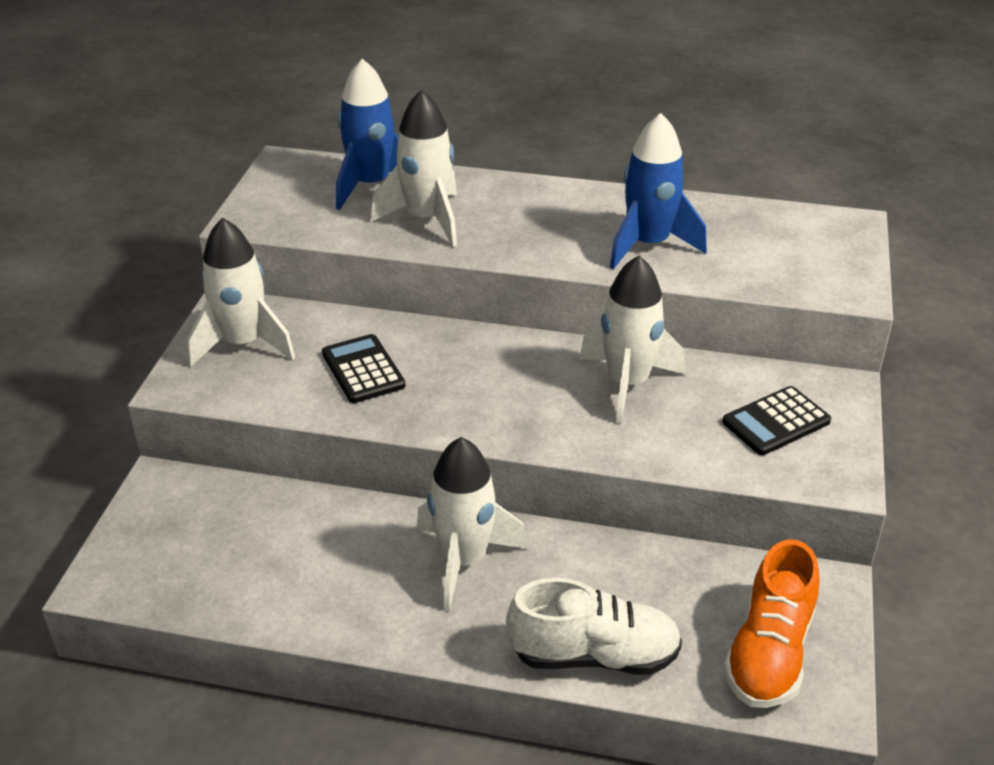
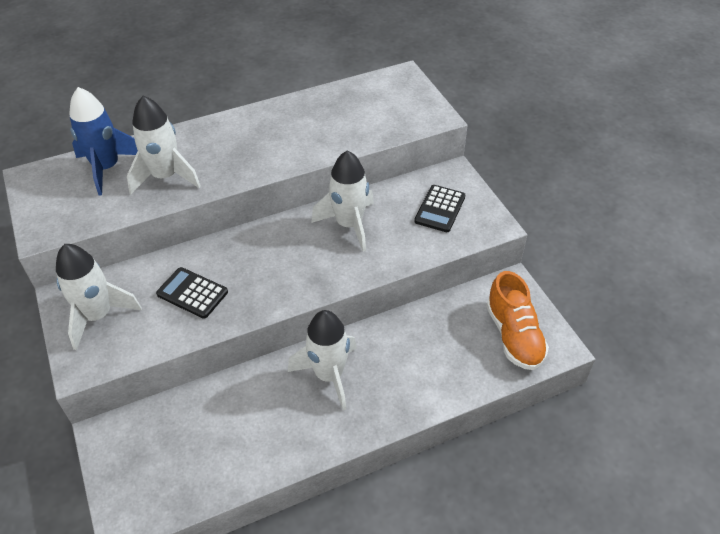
camera: 35 degrees left, 10 degrees up
(594, 655) = (438, 387): white shoe -> none
(648, 245) = (311, 135): blue rocket -> none

